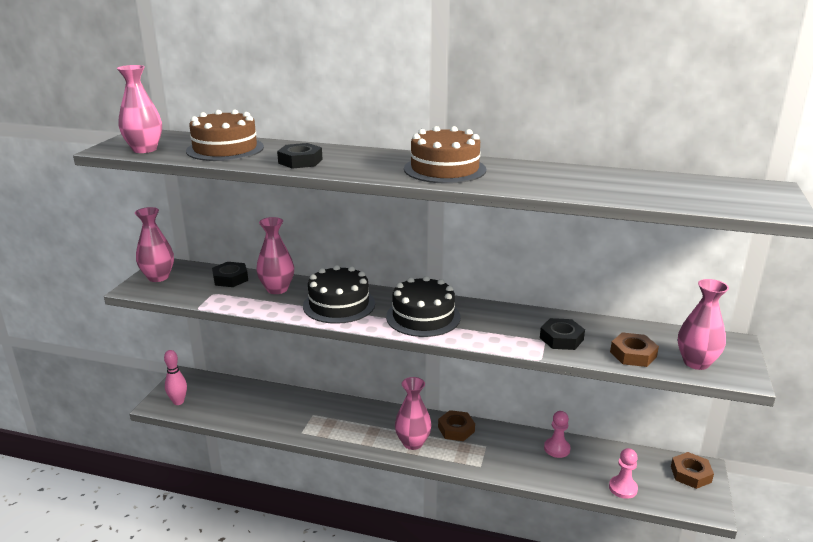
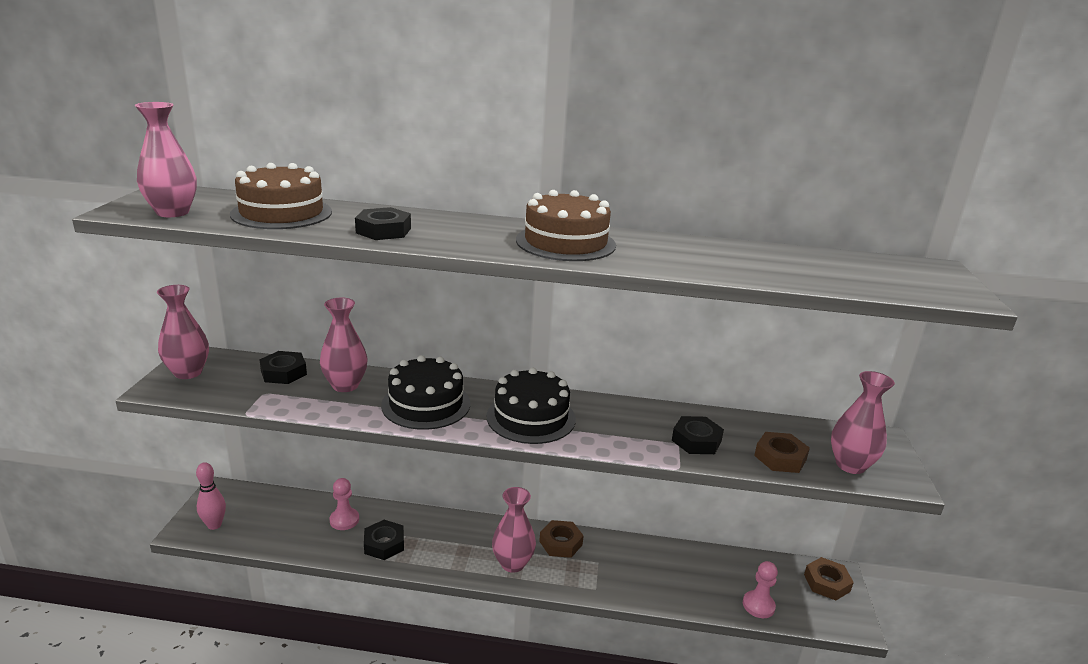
camera: 10 degrees left, 0 degrees up
(309, 422) = (384, 544): none -> black nut
(557, 449) = (678, 560): pink pawn -> pink pawn (344, 520)

